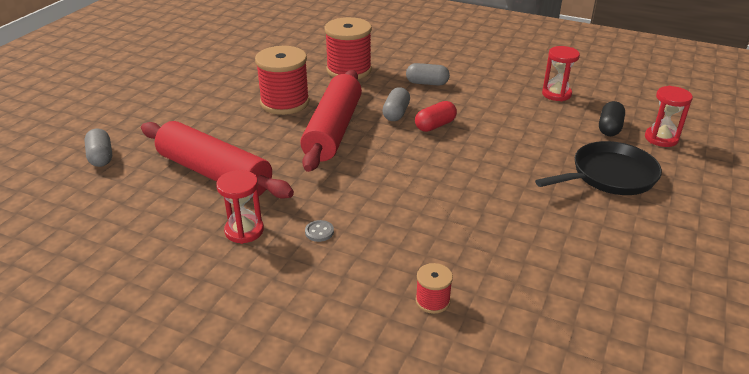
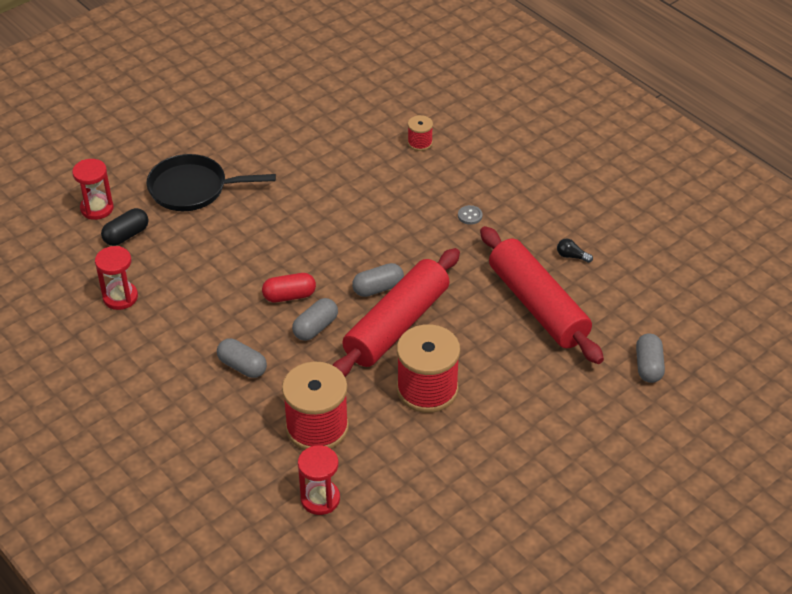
camera: 155 degrees left, 10 degrees up
(191, 224) = (571, 256): none -> black light bulb
(244, 231) = (529, 236): red hourglass -> red hourglass (320, 499)
(367, 148) = (378, 288): none -> grey capsule

